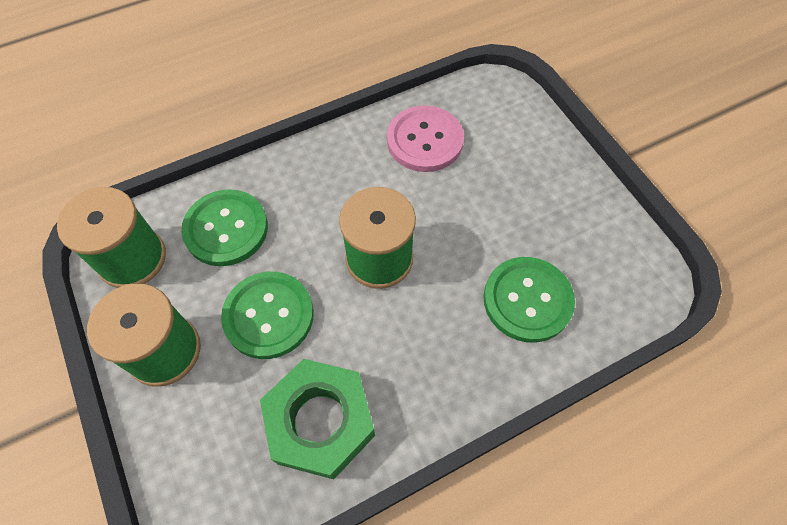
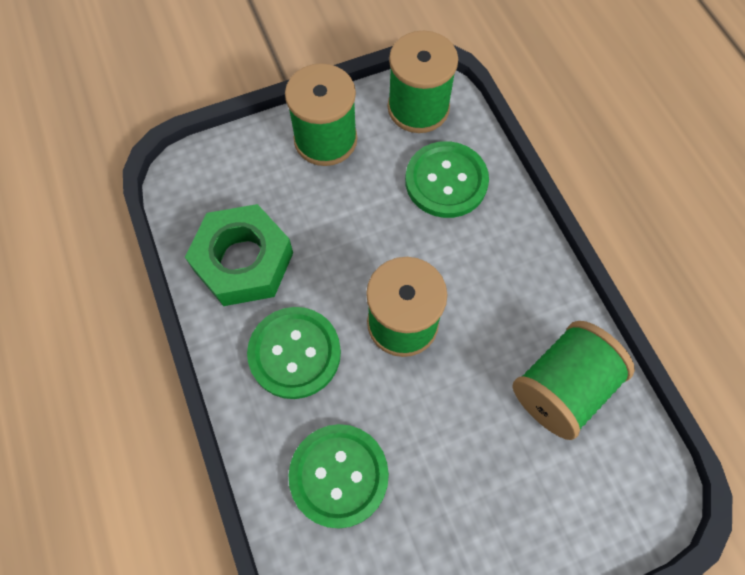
camera: 95 degrees right, 5 degrees up
(269, 316) = (349, 219): green button -> green button (294, 353)
(424, 140) = (561, 387): pink button -> green spool

